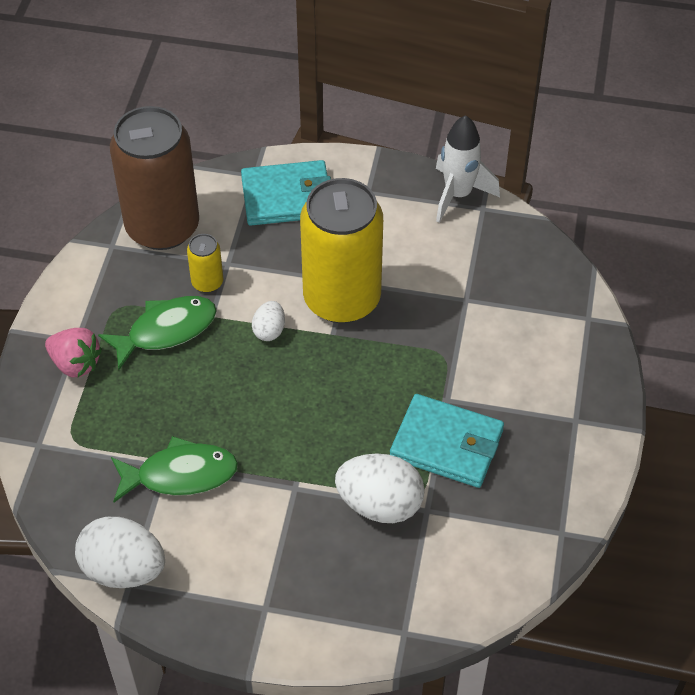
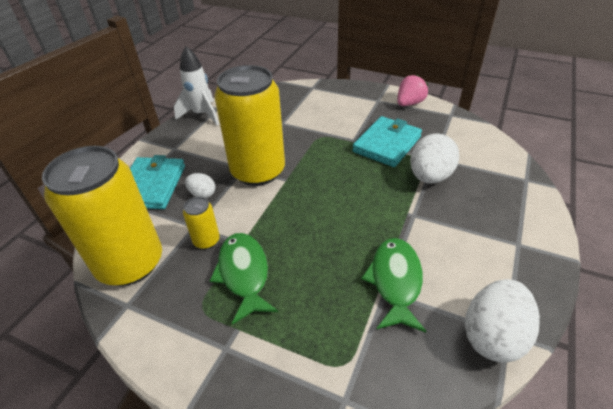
camera: 75 degrees left, 10 degrees down
(75, 363) = (253, 352): pink strawberry -> pink strawberry (409, 103)
(162, 227) = (130, 263): brown can -> yellow can
(269, 330) = (270, 210): white egg -> white egg (202, 194)

